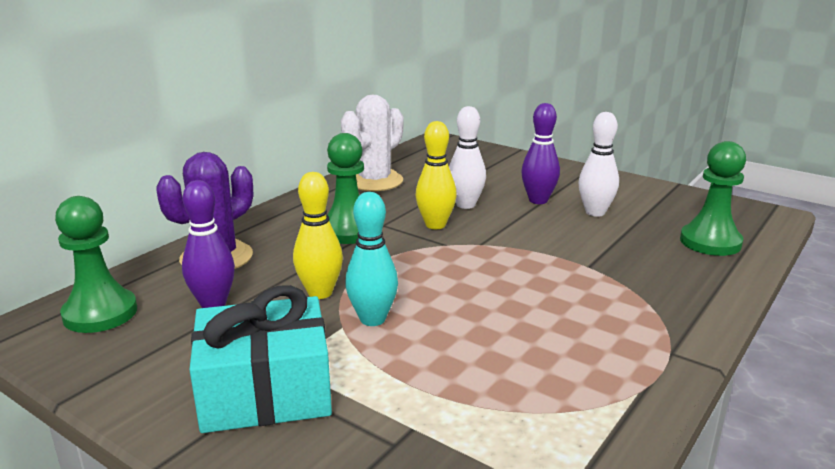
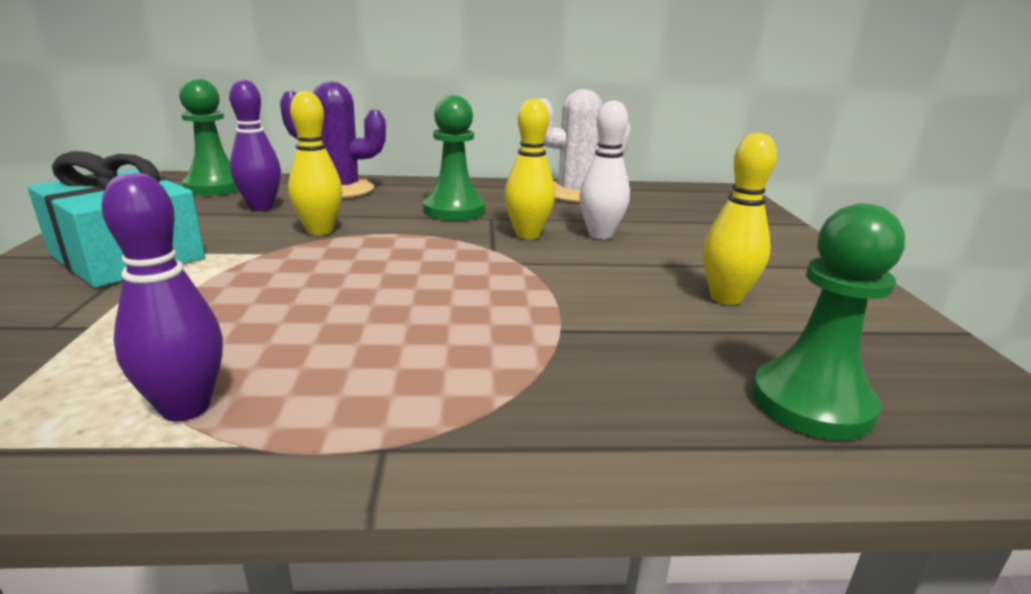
camera: 50 degrees right, 0 degrees up
(372, 319) = (291, 259): turquoise bowling pin -> none
(538, 200) = (687, 262): purple bowling pin -> purple bowling pin (186, 408)
(595, 212) = (726, 298): white bowling pin -> yellow bowling pin

